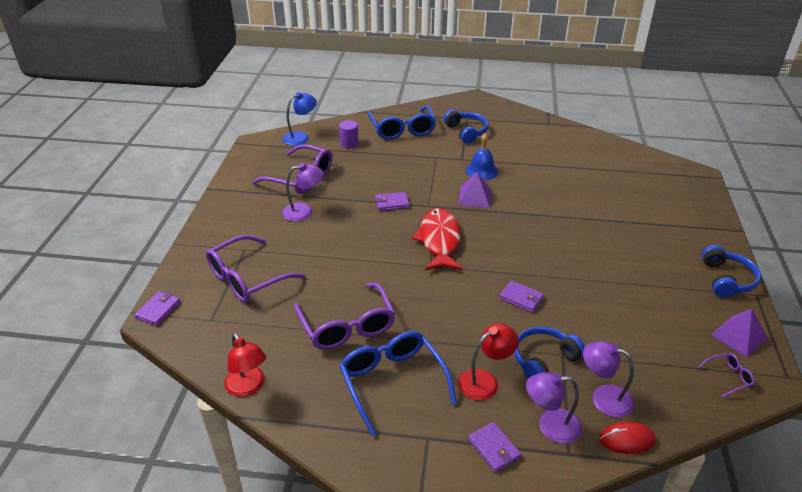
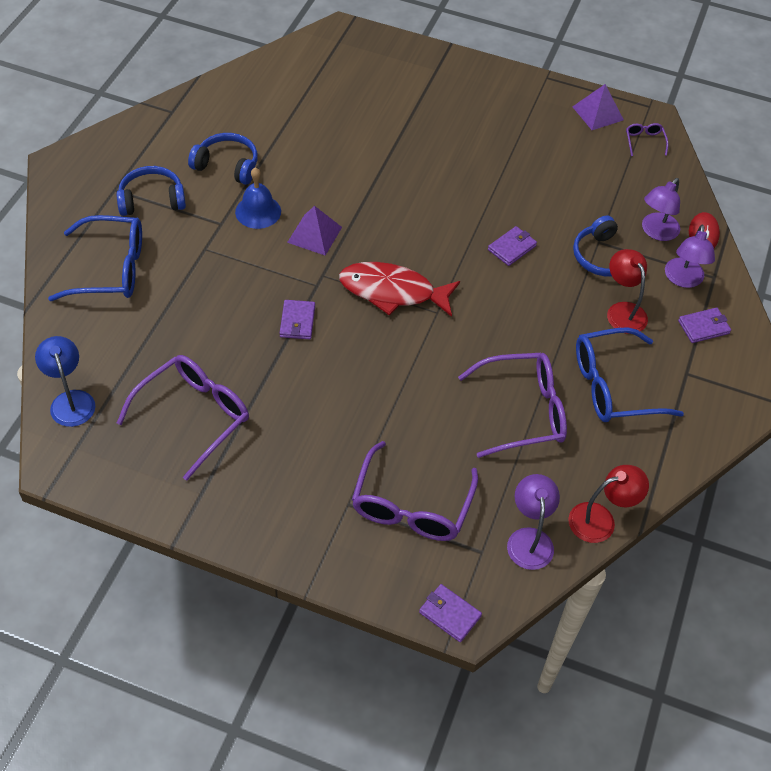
camera: 80 degrees left, 15 degrees up
(246, 278) = (411, 506): purple glasses -> purple glasses turned 45 degrees clockwise
(304, 211) = (281, 423): purple lamp -> purple lamp (529, 539)
(349, 143) = (121, 341): purple cylinder -> none
(727, 279) = (521, 87): blue headphones -> blue headphones (227, 165)

